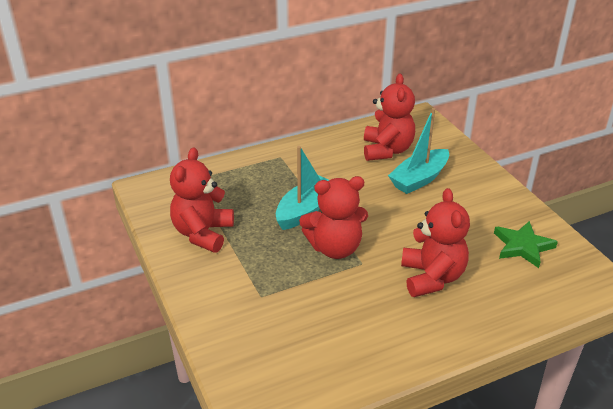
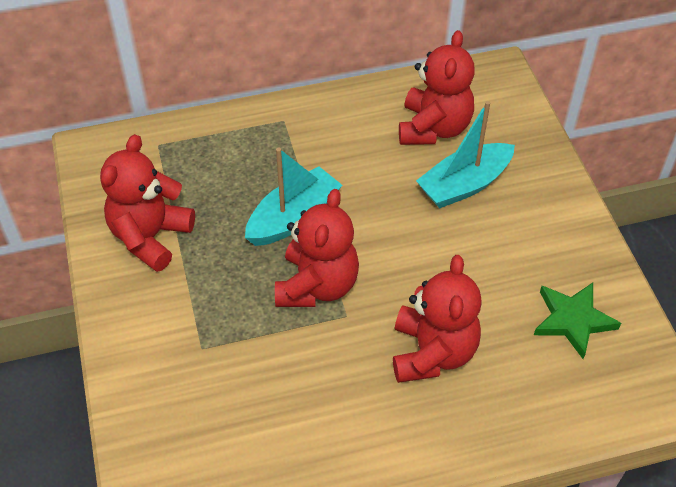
camera: 10 degrees right, 15 degrees up
(335, 248) = (317, 285): red teddy bear -> red teddy bear turned 75 degrees counterclockwise

